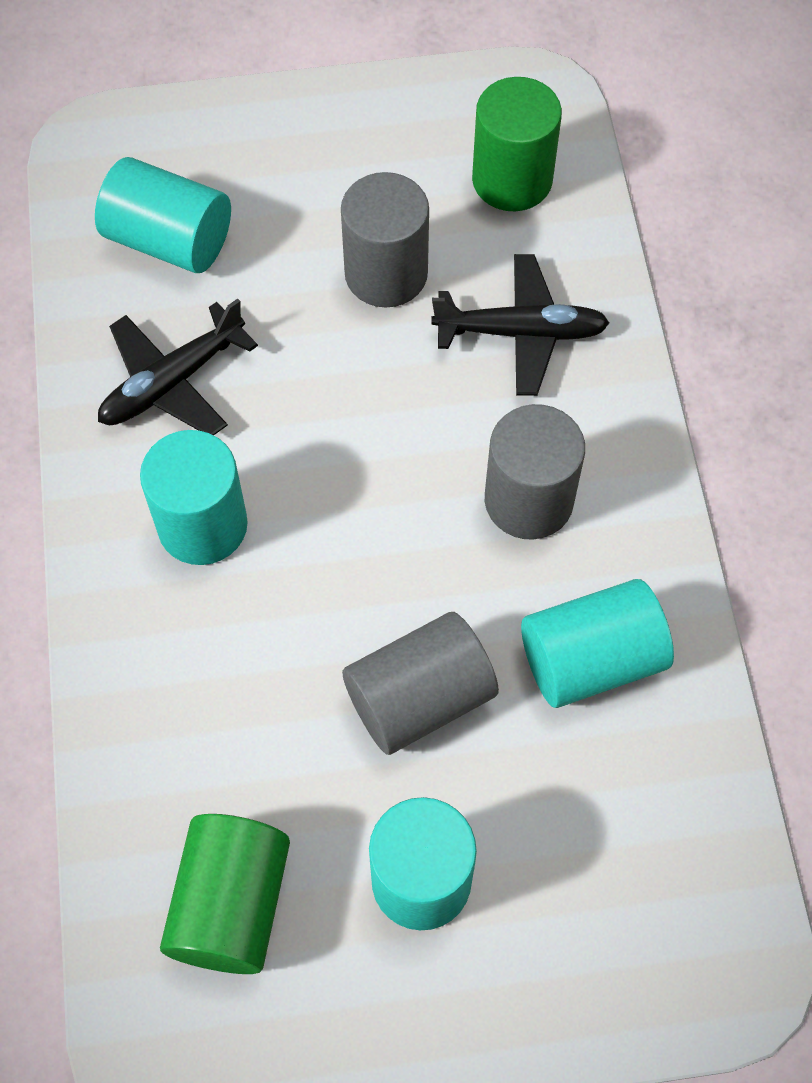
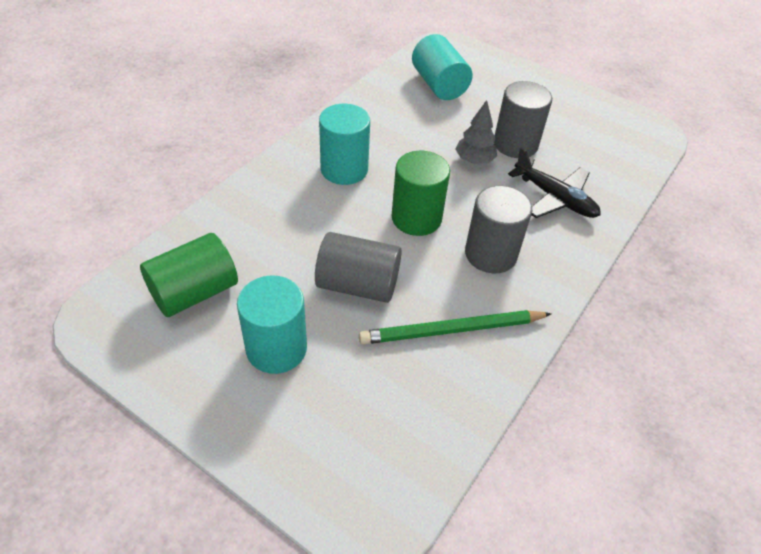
camera: 40 degrees right, 15 degrees down
(172, 382) = (388, 123): black plane -> none
(360, 352) = (474, 160): none -> grey tree
(512, 180) = (608, 149): green cylinder -> green cylinder (416, 218)
(591, 660) = (452, 330): turquoise cylinder -> green pencil

